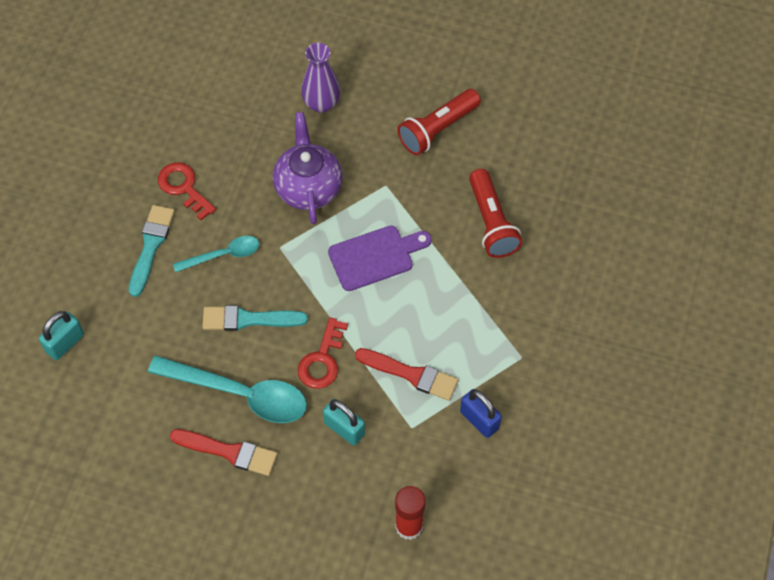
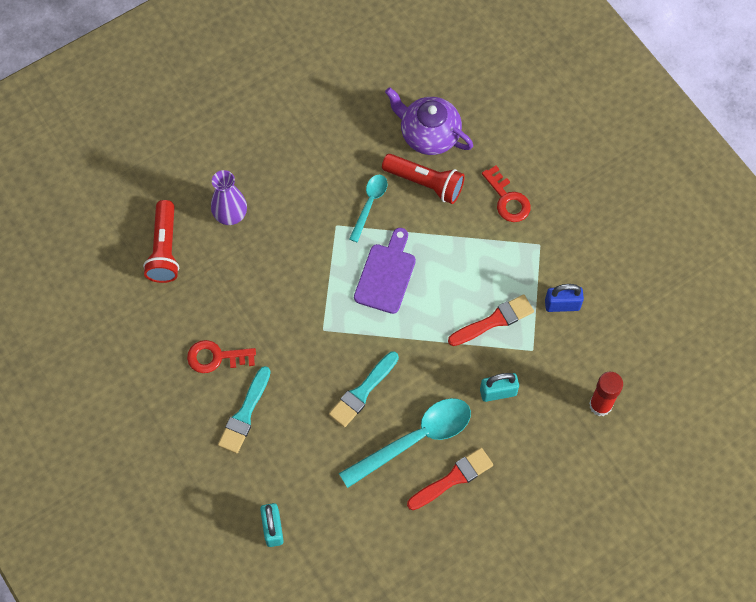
camera: 50 degrees left, 5 degrees up
(151, 246) = (245, 414): turquoise brush -> turquoise brush turned 120 degrees counterclockwise
(223, 255) = (296, 371): turquoise spoon -> turquoise spoon (369, 204)
(308, 187) = (292, 275): purple teapot -> purple teapot (428, 134)
(322, 360) = (435, 367): red key -> red key (507, 199)
(437, 129) = (322, 158): red flashlight -> red flashlight (165, 249)

